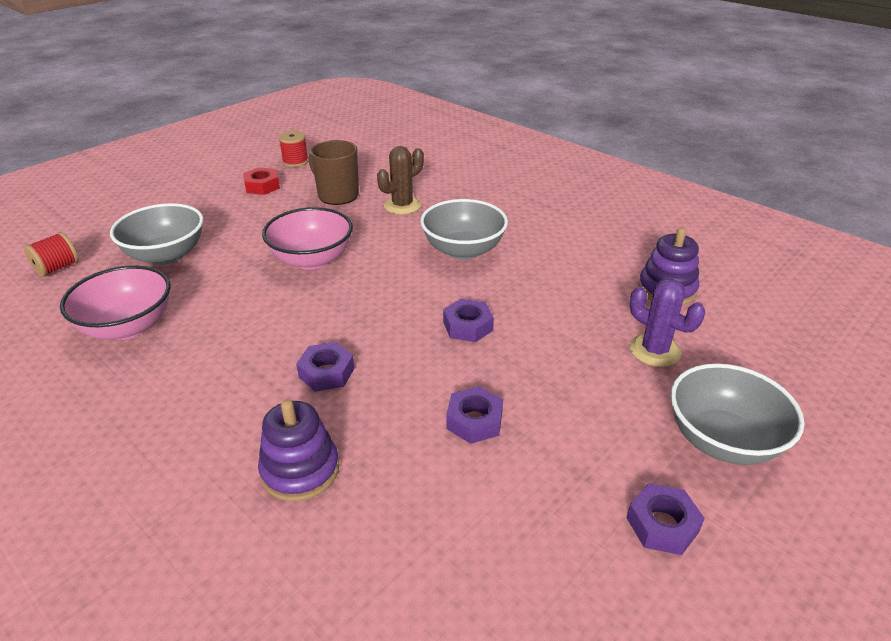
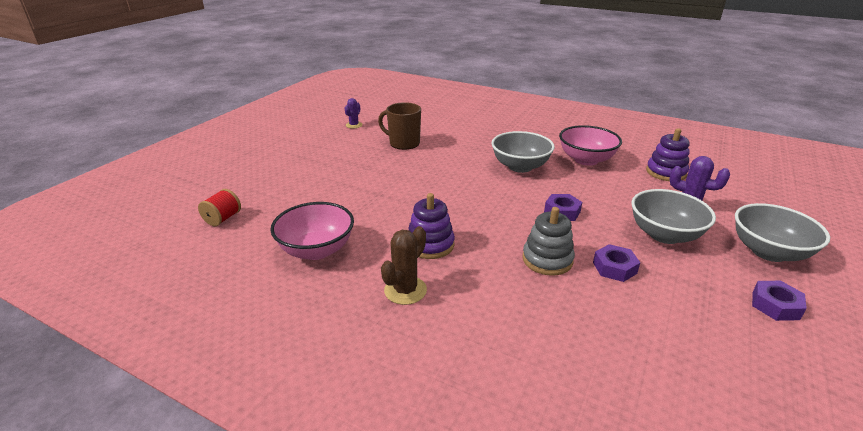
camera: 15 degrees left, 5 degrees down
(166, 255) = (306, 198): grey bowl -> grey bowl (664, 235)
(262, 186) = (342, 143): red nut -> none
(295, 161) = (354, 125): red spool -> purple cactus
(300, 470) = (525, 320): purple stacking toy -> purple stacking toy (430, 245)
(312, 260) = (420, 186): pink bowl -> pink bowl (586, 160)
(326, 373) = (491, 255): purple nut -> none
(393, 392) = (547, 260): none -> grey stacking toy
(402, 206) = (455, 144): brown cactus -> brown cactus (405, 290)

